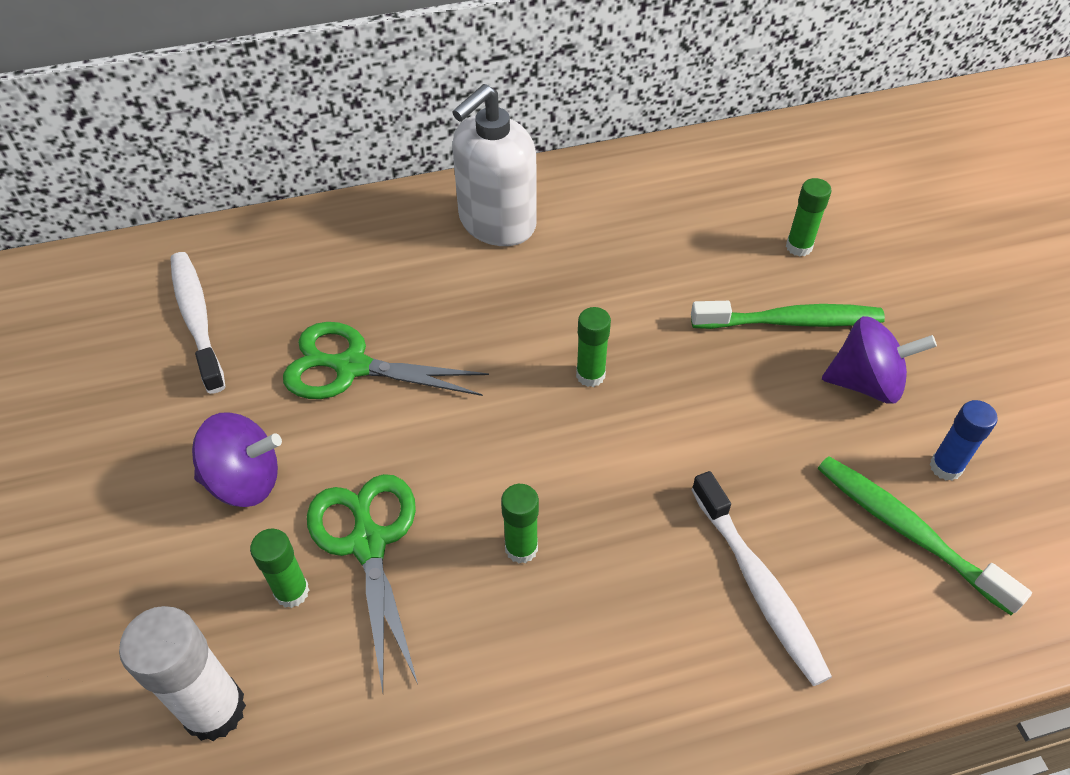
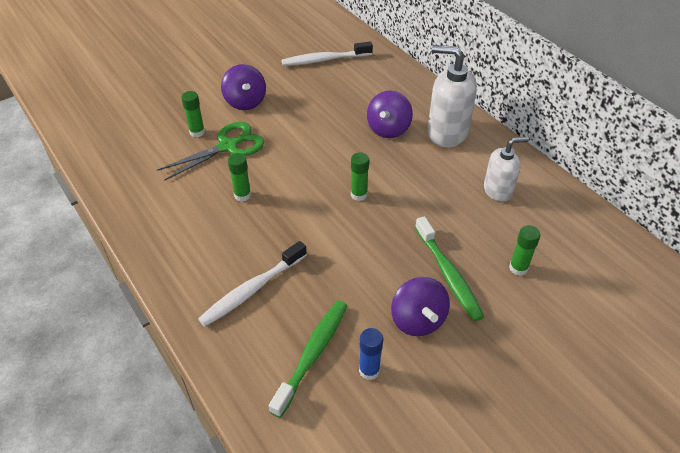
camera: 70 degrees right, 5 degrees down
(197, 319) = (324, 60): white toothbrush -> white toothbrush turned 150 degrees counterclockwise
(214, 710) = (141, 129): white glue stick -> none
(351, 367) = (321, 112): green scissors -> none
(450, 289) = (388, 129): none -> purple spinning top
(647, 213) = (498, 190): none -> white soap dispenser

